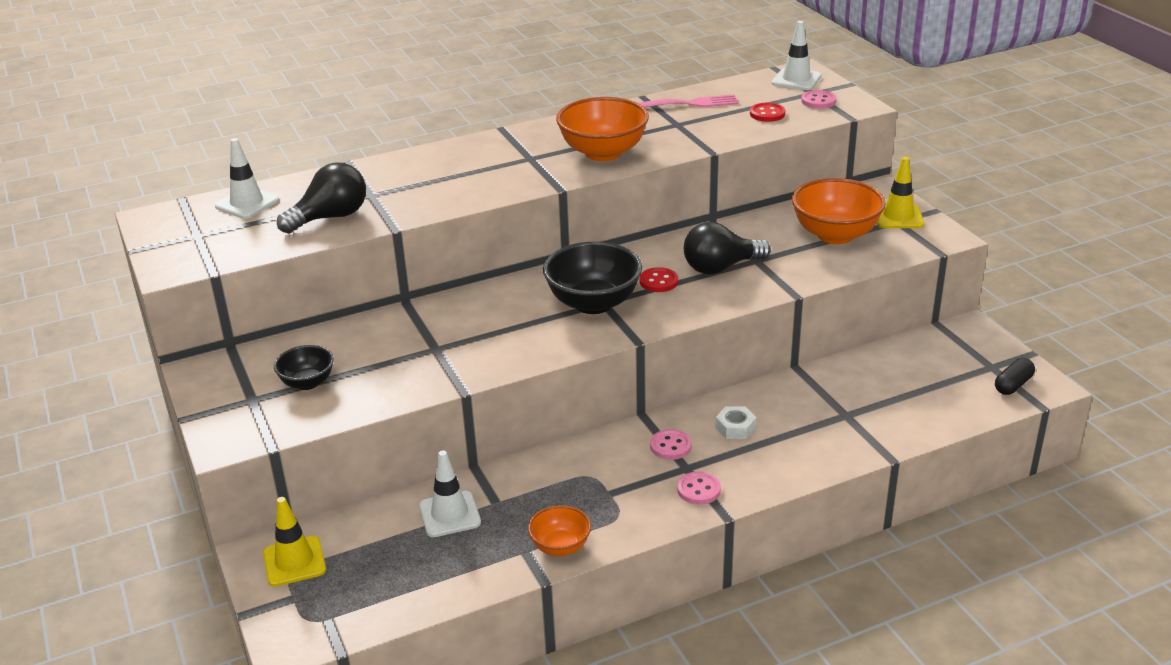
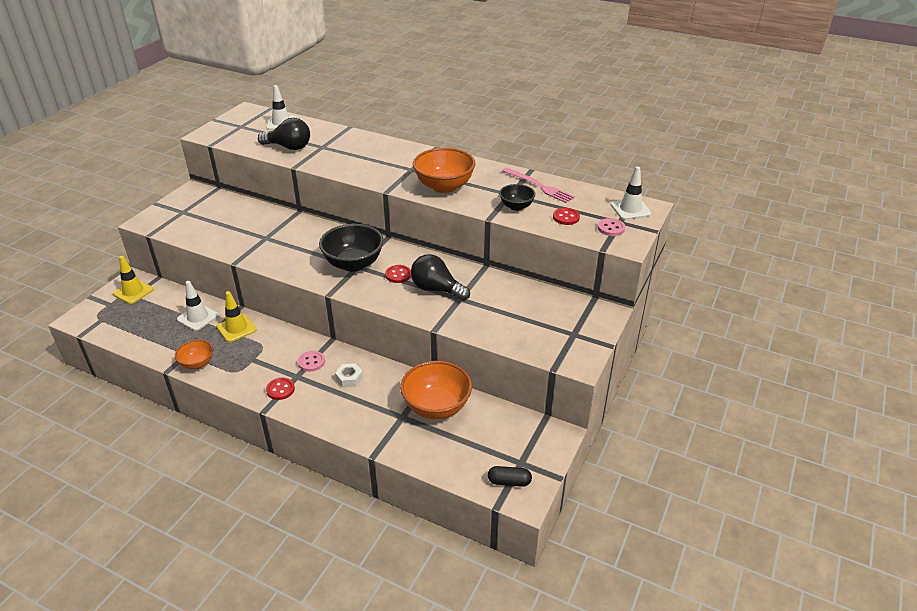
camera: 50 degrees right, 5 degrees up
(307, 383) = (207, 218): black bowl -> black bowl (516, 206)
(698, 490) = (280, 389): pink button -> red button
(835, 235) = (525, 316): orange bowl -> orange bowl (436, 407)
(898, 217) = (580, 332): yellow traffic cone -> yellow traffic cone (236, 328)

